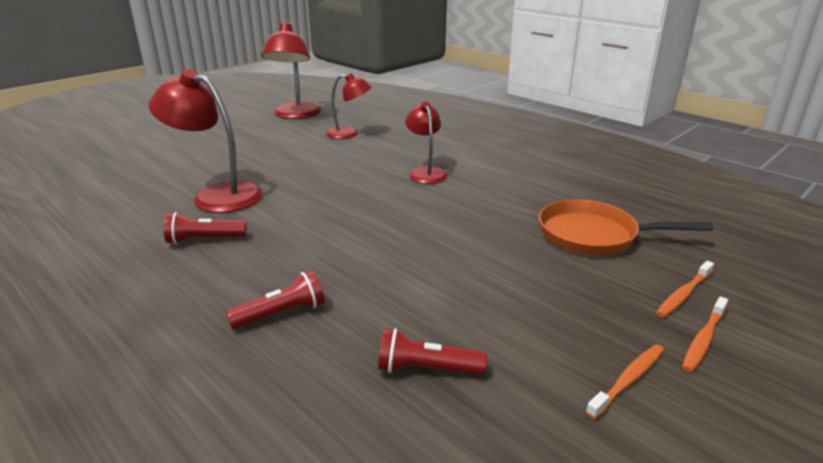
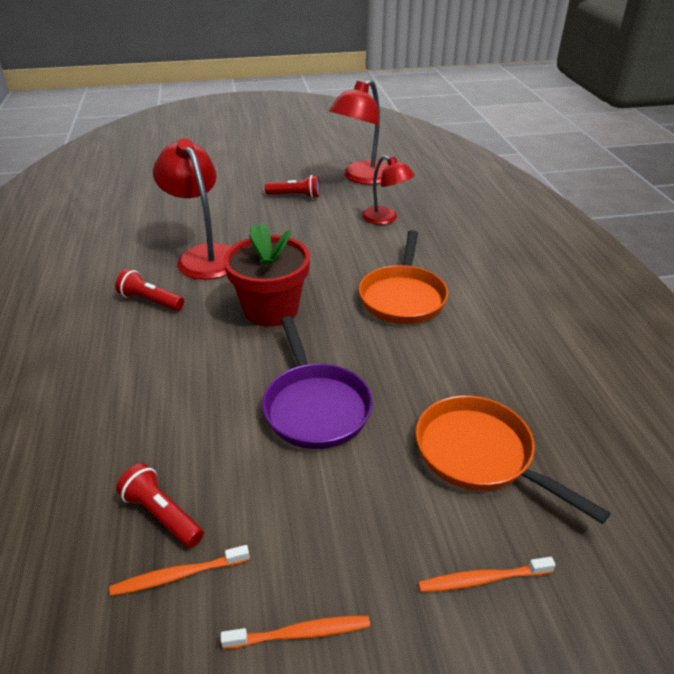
camera: 35 degrees right, 10 degrees up
(281, 314) = (126, 402): red flashlight -> red flashlight (295, 196)
(331, 210) = (271, 309): none -> red flower pot
(425, 172) = (403, 297): red lamp -> orange pan
(451, 253) = (315, 406): none -> purple pan
(703, 339) = (430, 642): orange toothbrush -> orange toothbrush (178, 575)

